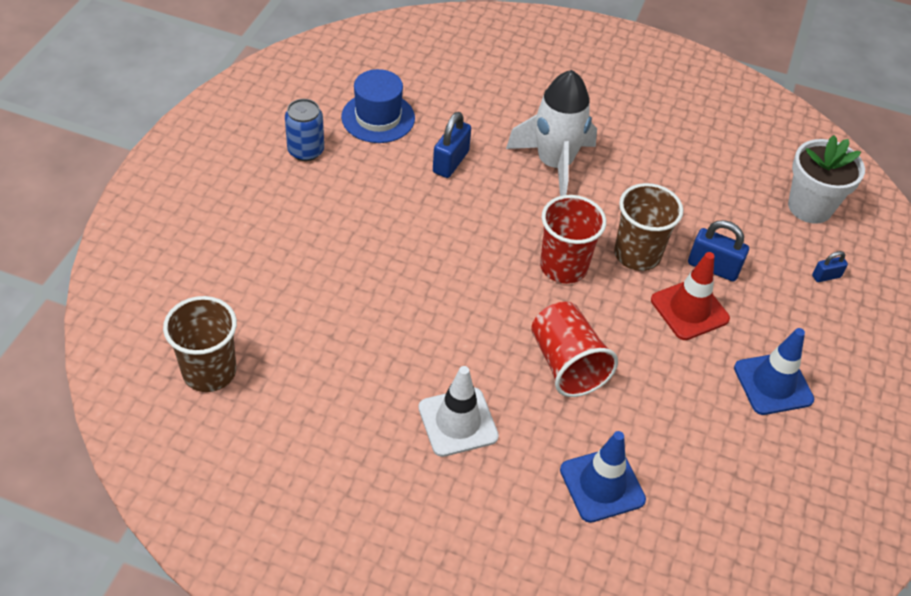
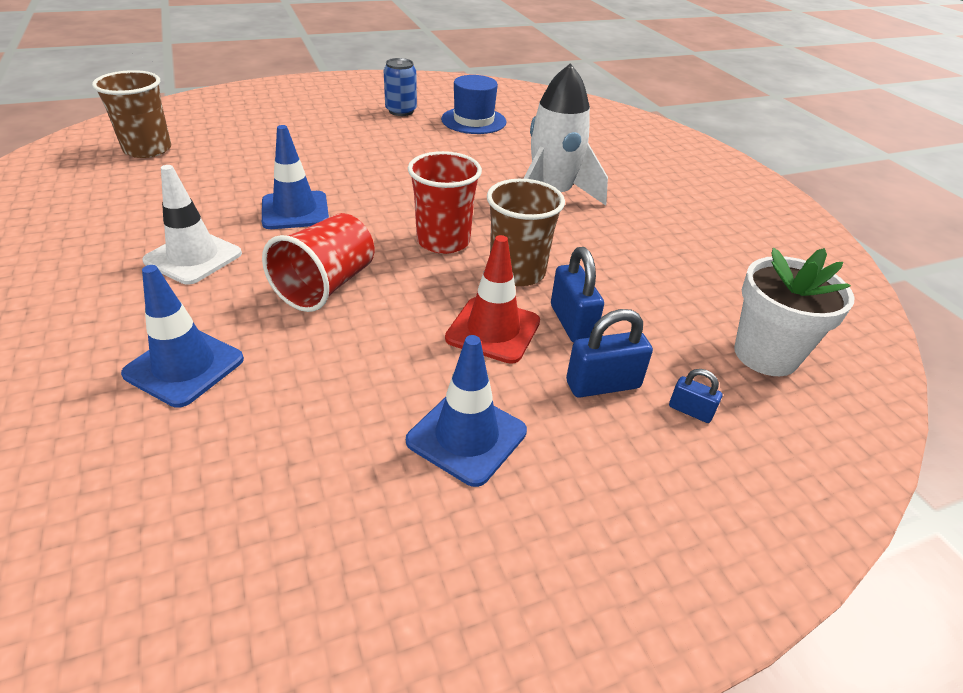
camera: 50 degrees right, 10 degrees down
(437, 326) = (295, 211): none -> blue traffic cone
(450, 162) = (477, 157): blue padlock -> blue padlock (603, 384)

